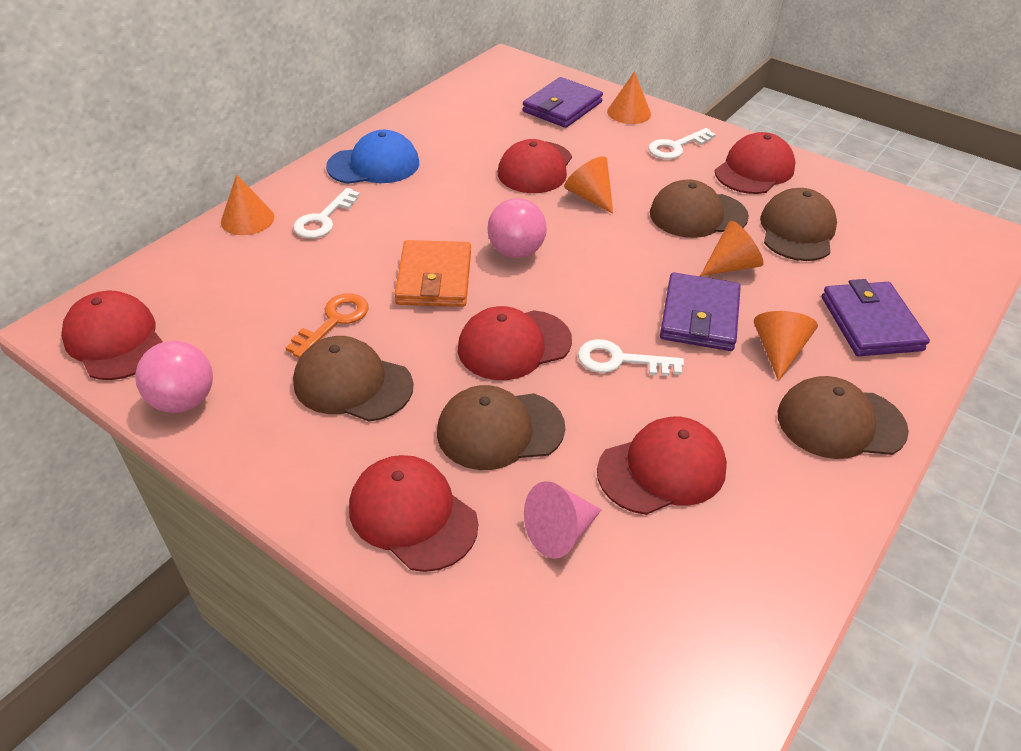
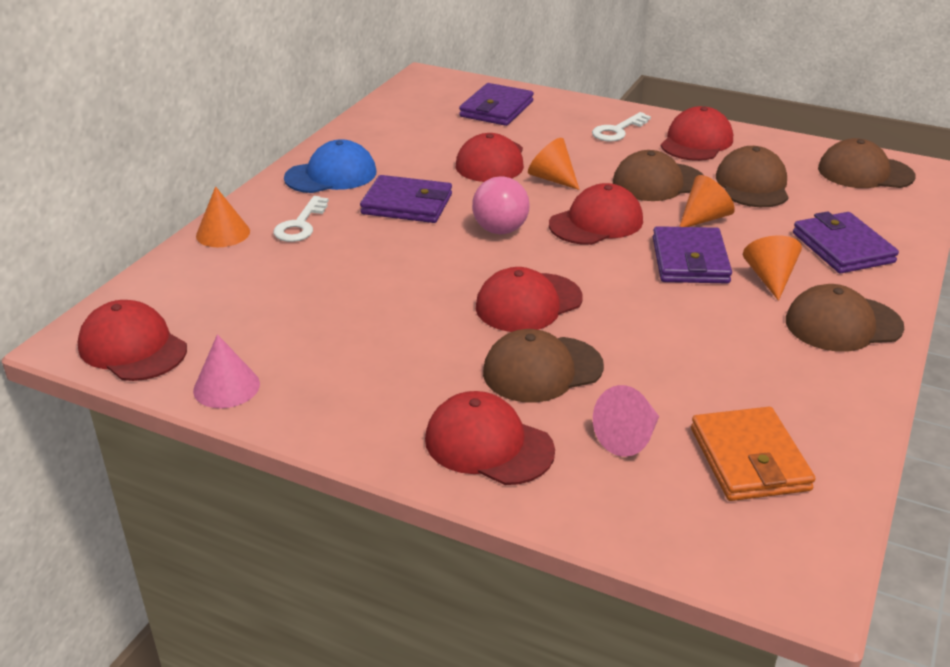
camera: 10 degrees left, 10 degrees down
(184, 401) = (226, 387): pink ball -> pink cone
(334, 321) = (347, 306): orange key -> none
(352, 384) = (387, 352): brown cap -> brown cap (865, 172)
(434, 278) = (430, 260): orange wallet -> orange wallet (749, 459)
(435, 208) = (407, 204): none -> purple wallet
(620, 361) = (632, 303): white key -> none
(629, 112) = (562, 107): orange cone -> none
(662, 469) = (701, 379): red cap -> red cap (596, 222)

